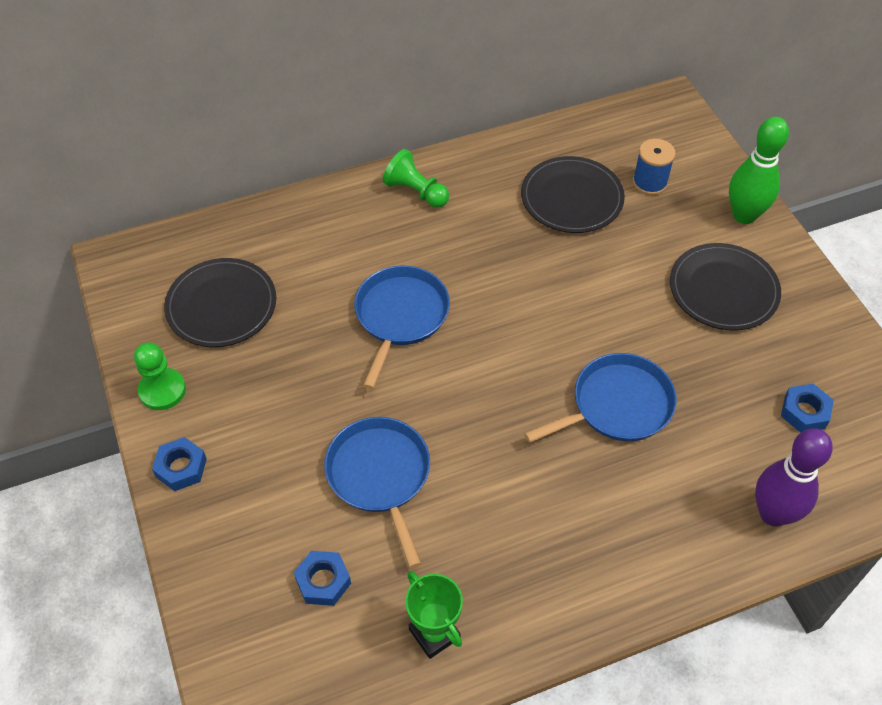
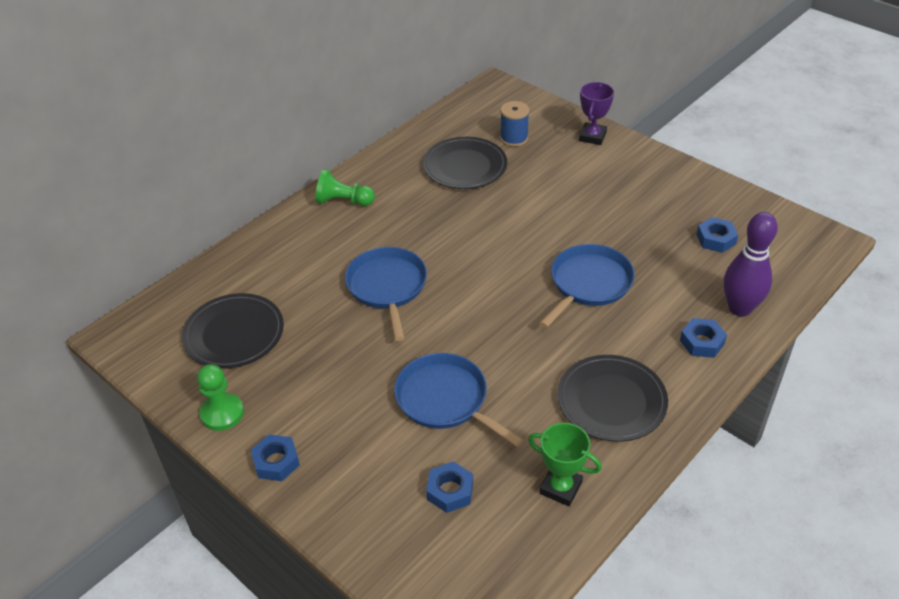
camera: 25 degrees left, 10 degrees down
(699, 536) = (702, 342): none -> blue nut
(723, 290) = (610, 186): black plate -> black plate (611, 401)
(744, 215) = (592, 137): green bowling pin -> purple trophy

